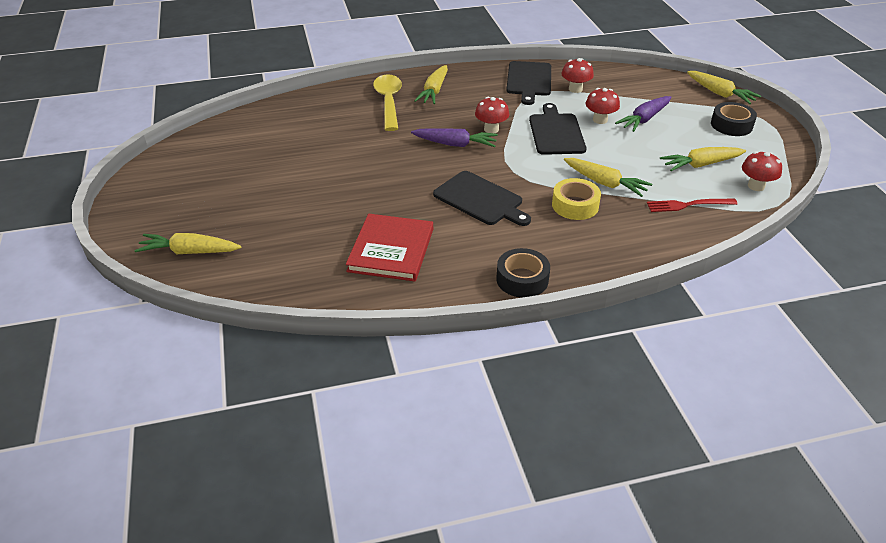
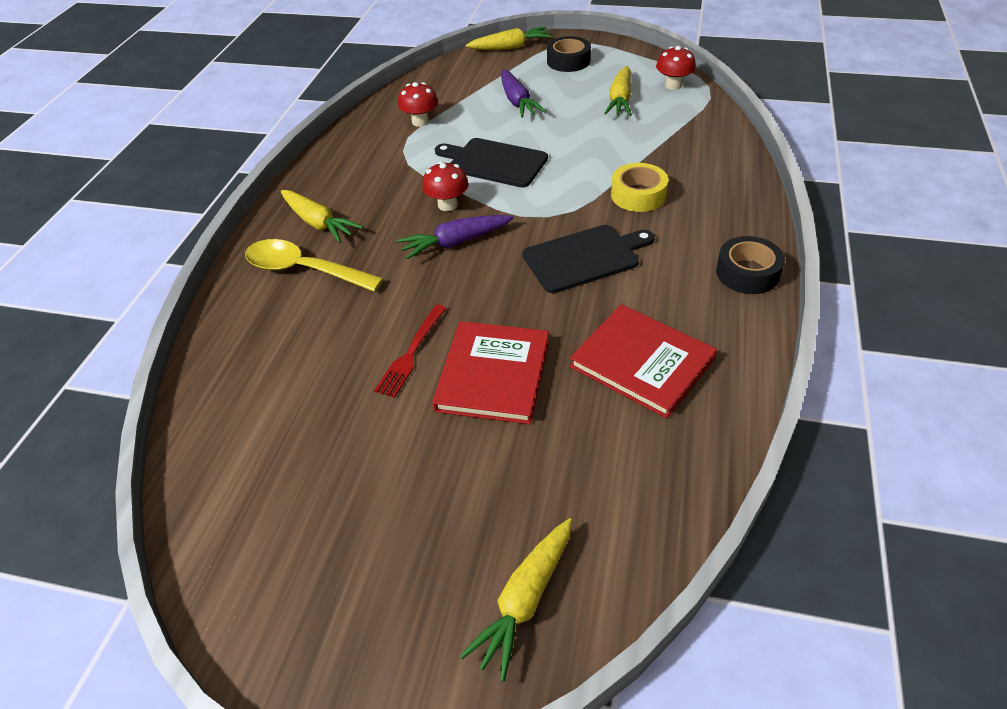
camera: 60 degrees left, 5 degrees up
(344, 194) = (493, 375): none -> red book
(455, 144) = (456, 242): purple carrot -> purple carrot turned 150 degrees counterclockwise
(529, 80) = (370, 145): black cutting board -> none
(600, 120) = (495, 127): red mushroom -> none
(604, 183) = (612, 163): yellow carrot -> none
(688, 205) = (680, 130): red fork -> red fork (411, 353)

